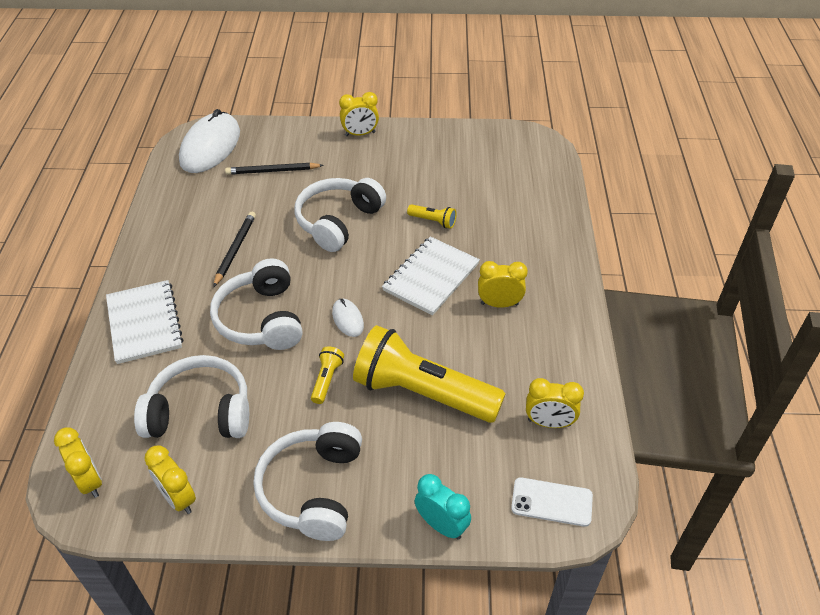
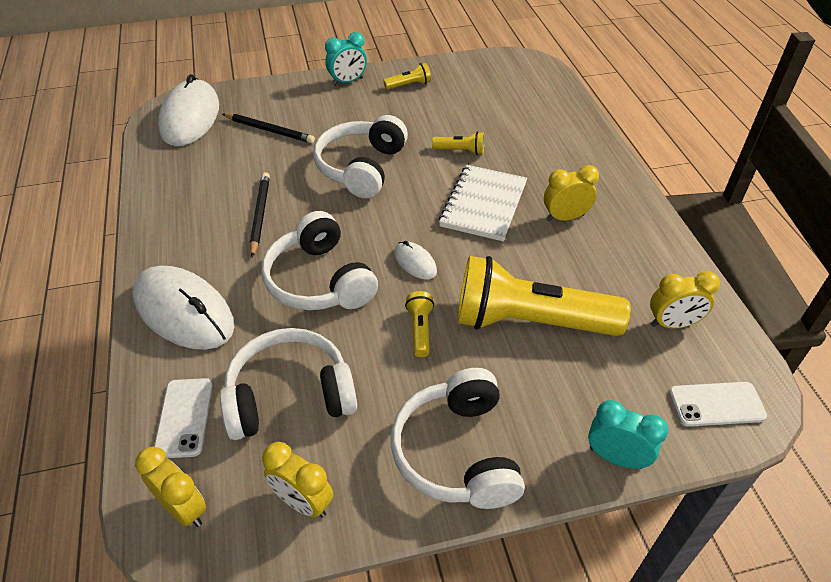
camera: 15 degrees left, 0 degrees up
(114, 411) = (184, 417): none -> white phone
(144, 323) = (184, 311): white notebook -> white mouse
(272, 171) = (269, 130): black pencil -> black pencil turned 135 degrees counterclockwise
(360, 134) = (347, 82): yellow clock -> turquoise clock
(414, 147) = (409, 85): none -> yellow flashlight

